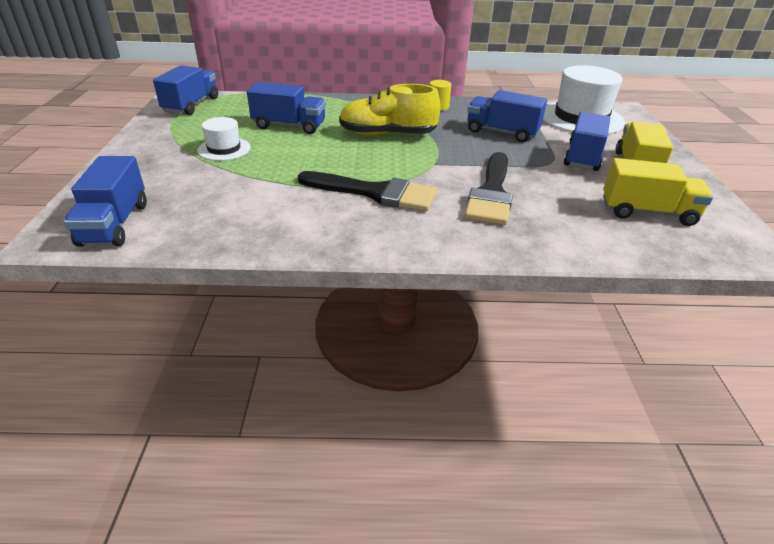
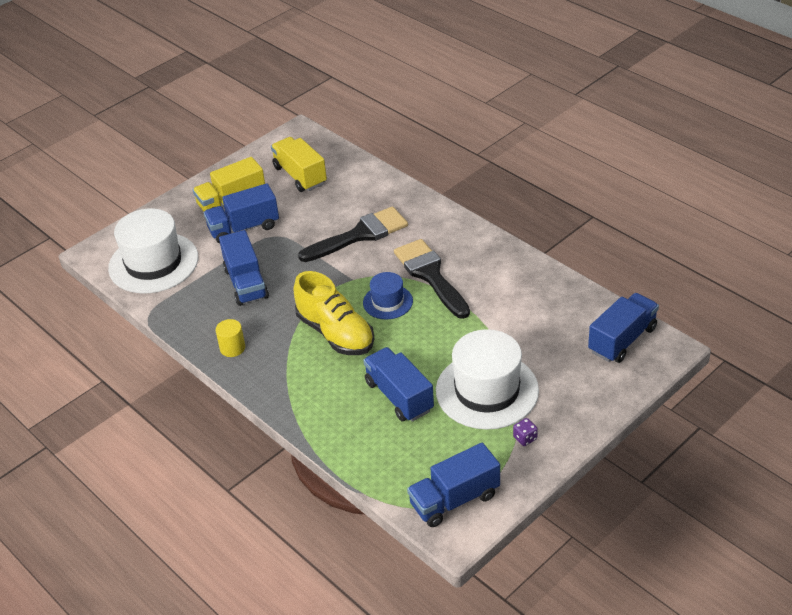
camera: 130 degrees left, 5 degrees up
(165, 139) = (525, 438): none -> purple dice
(224, 149) = (487, 390): white hat -> white hat, size x1.89
(381, 163) = (387, 302): none -> blue hat

